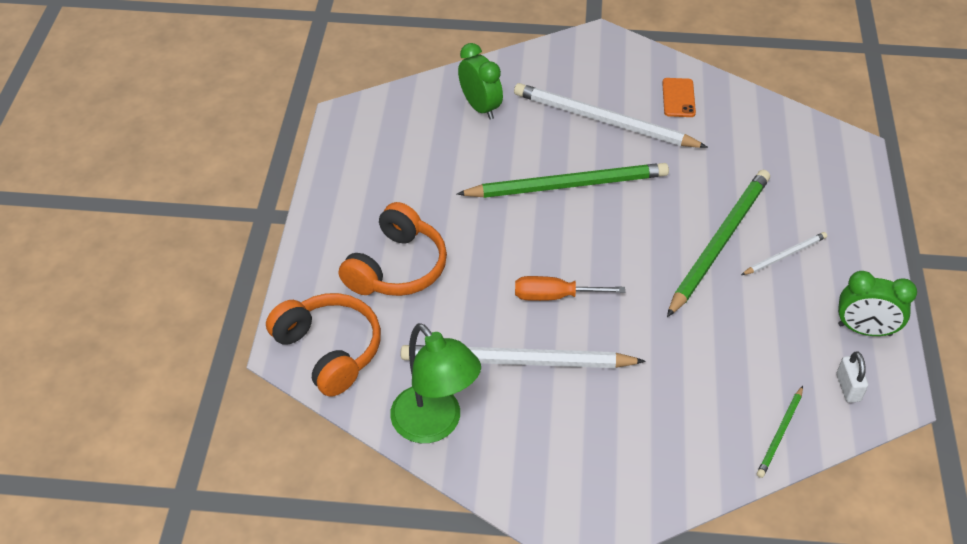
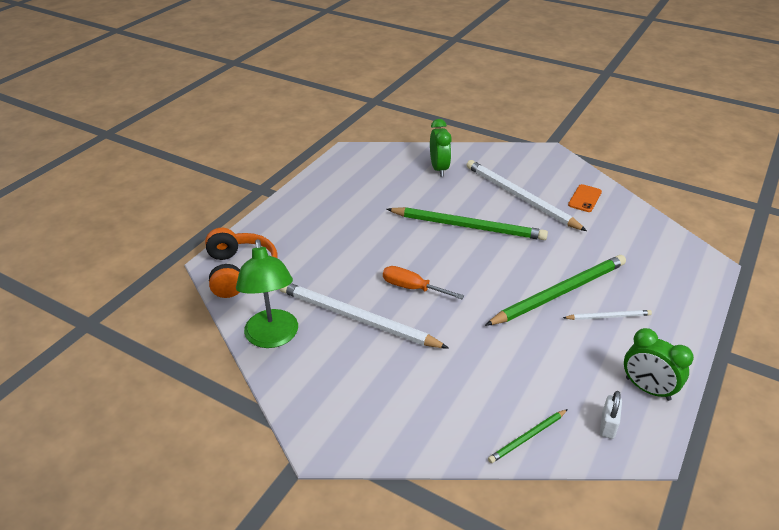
camera: 25 degrees right, 10 degrees down
(397, 267) = (318, 239): orange headphones -> none

